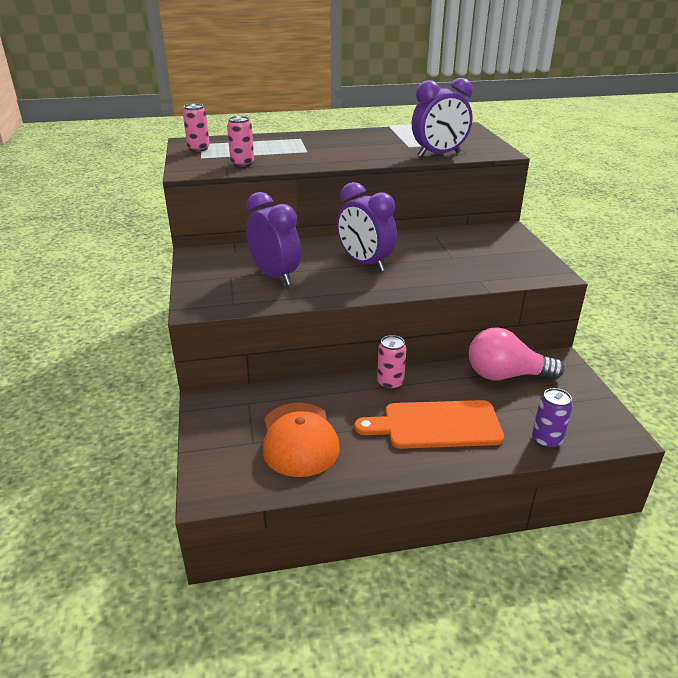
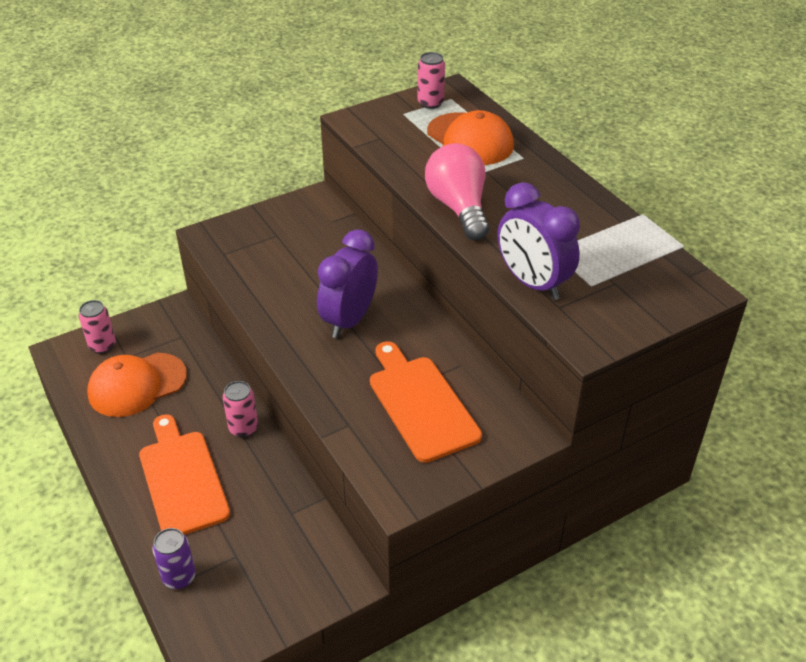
camera: 70 degrees right, 10 degrees up
(242, 164) = (398, 144): pink can -> pink can (102, 346)
(262, 146) = (470, 139): none -> orange cap
(275, 276) = (289, 263): purple clock -> none
(468, 253) = (421, 404): none -> orange cutting board
(506, 375) = (292, 527): pink light bulb -> pink light bulb (458, 208)

